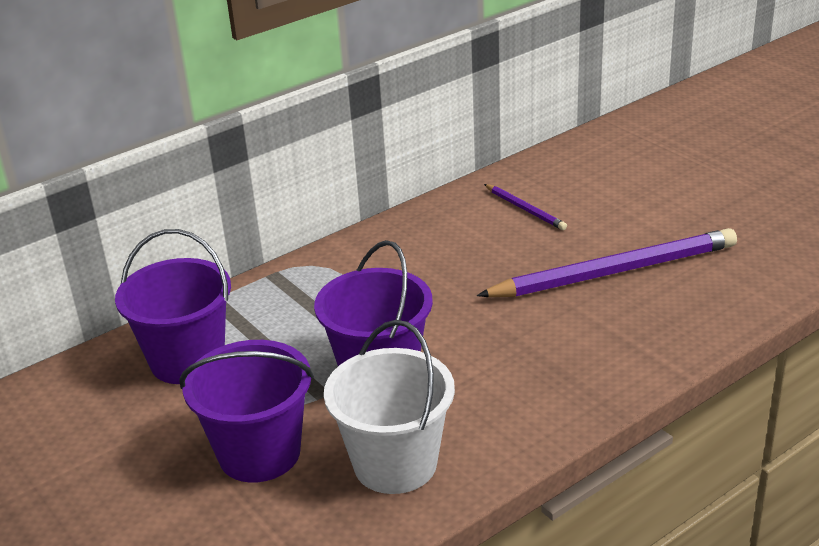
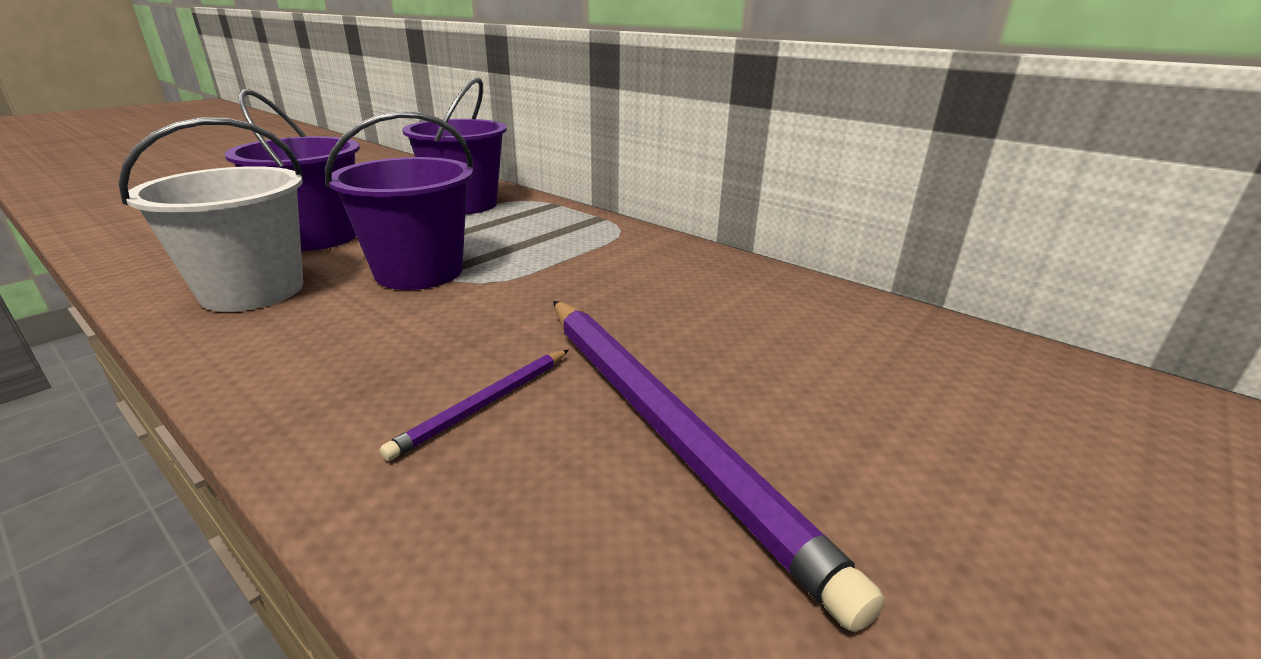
camera: 75 degrees right, 5 degrees down
(525, 209) = (815, 333): purple pencil -> purple pencil (485, 404)

